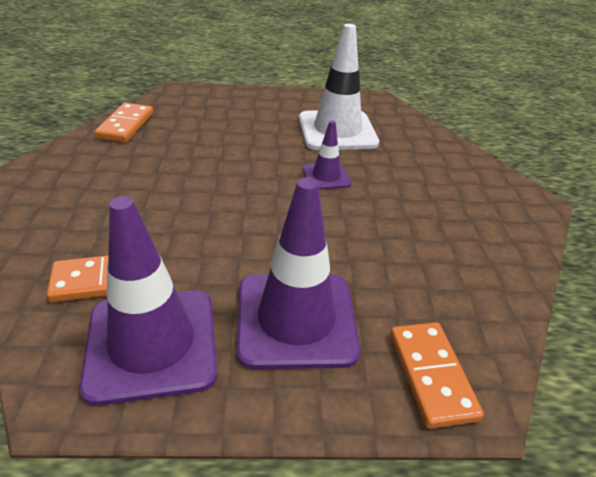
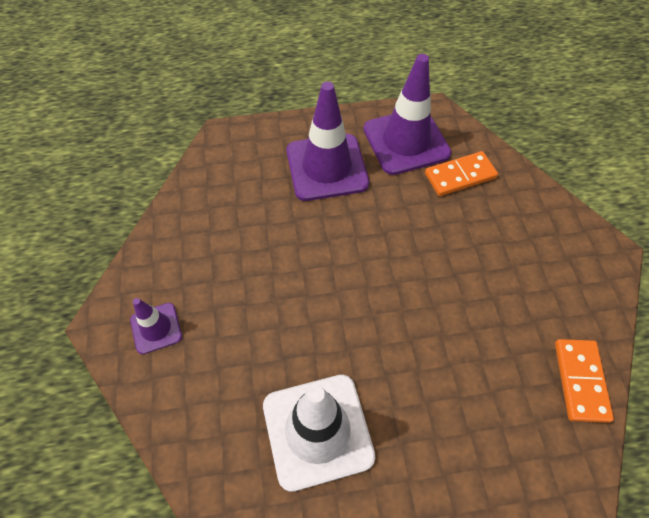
camera: 175 degrees right, 20 degrees up
(326, 176) = (322, 324): purple traffic cone -> purple traffic cone (156, 328)
(431, 375) = (245, 146): orange domino -> none

